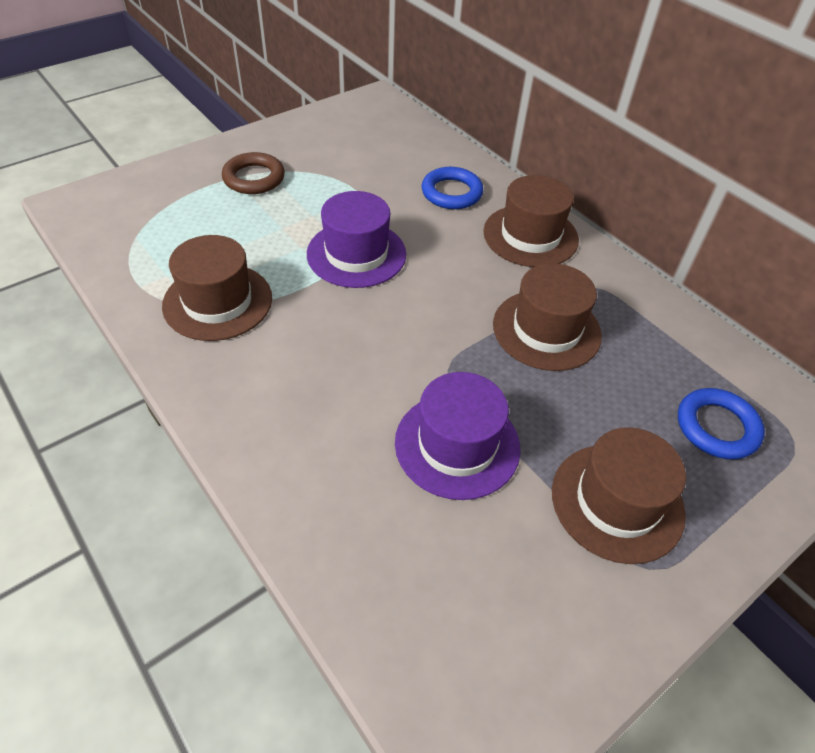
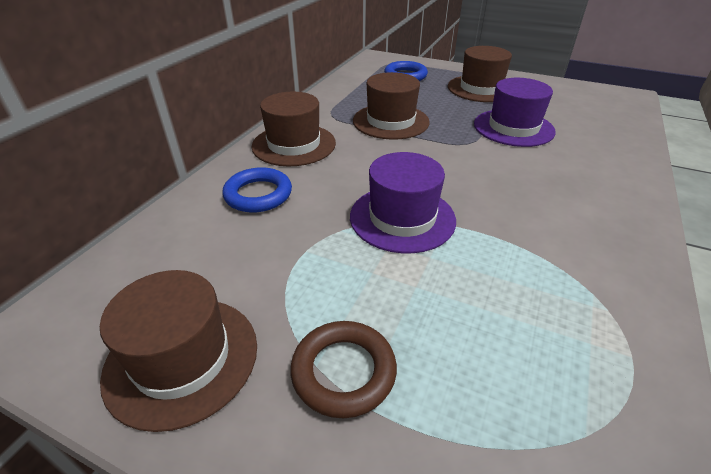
camera: 115 degrees left, 10 degrees down
(218, 301) = (562, 276): brown hat -> brown hat (182, 359)

